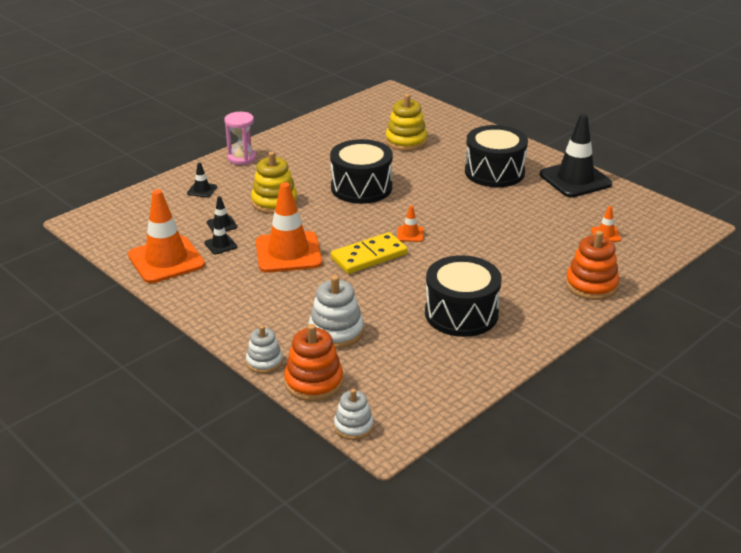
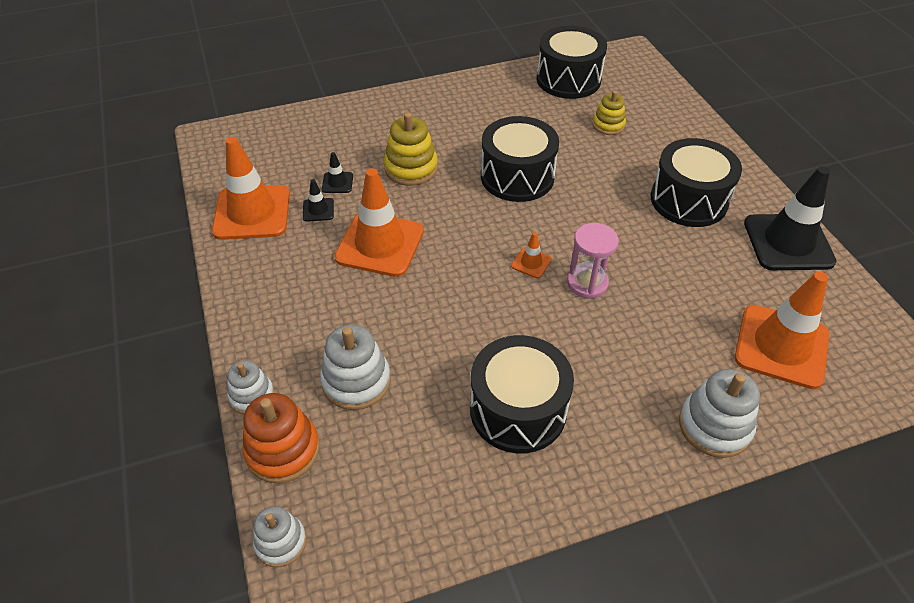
camera: 25 degrees right, 15 degrees up
(202, 190) = (348, 130): black traffic cone -> none
(242, 158) = (416, 100): pink hourglass -> pink hourglass (587, 283)
(354, 119) = (568, 79): none -> black drum
(369, 256) = (464, 280): yellow domino -> none
(406, 141) = (608, 125): yellow stacking toy -> yellow stacking toy, size x0.64
(591, 285) = (714, 426): orange stacking toy -> white stacking toy
(605, 234) = (781, 346): orange traffic cone -> orange traffic cone, size x2.33

